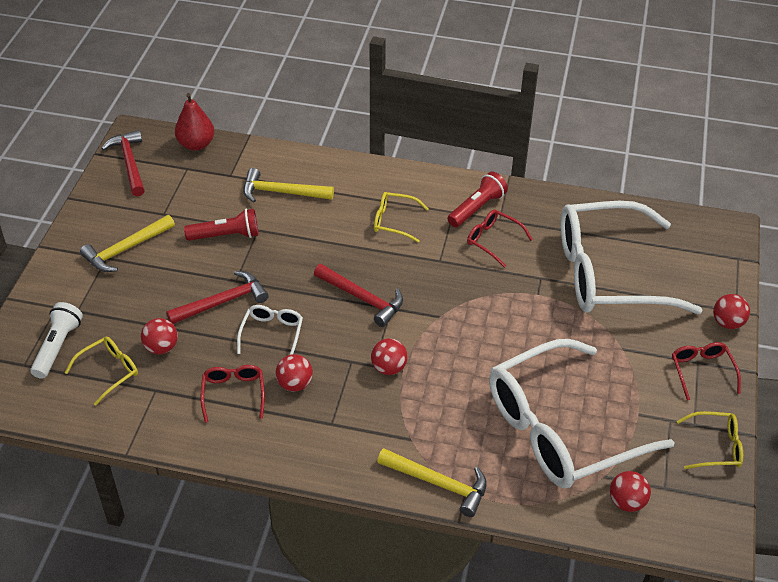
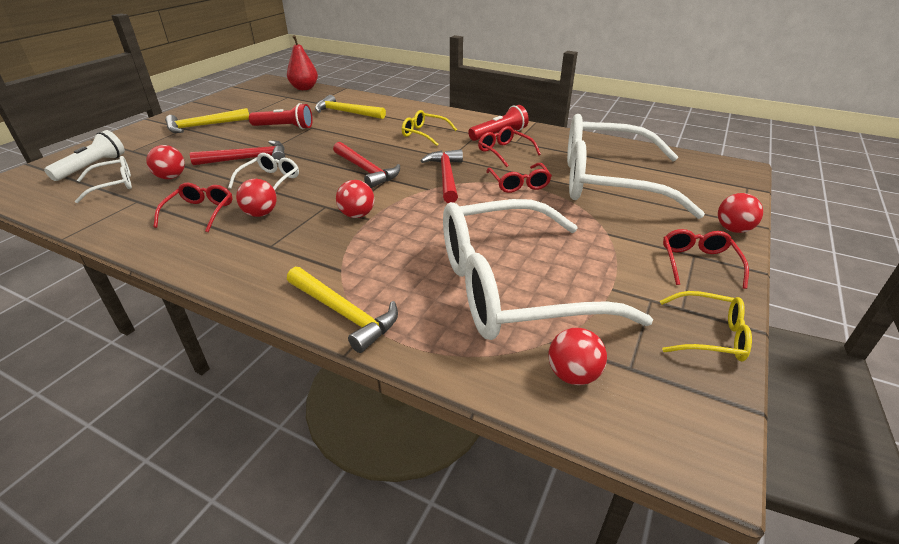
camera: 15 degrees right, 10 degrees down
(109, 371) = (113, 185): yellow glasses -> white glasses
(130, 163) = (250, 91): red hammer -> red hammer (446, 176)
(525, 292) = (519, 184): none -> red glasses

